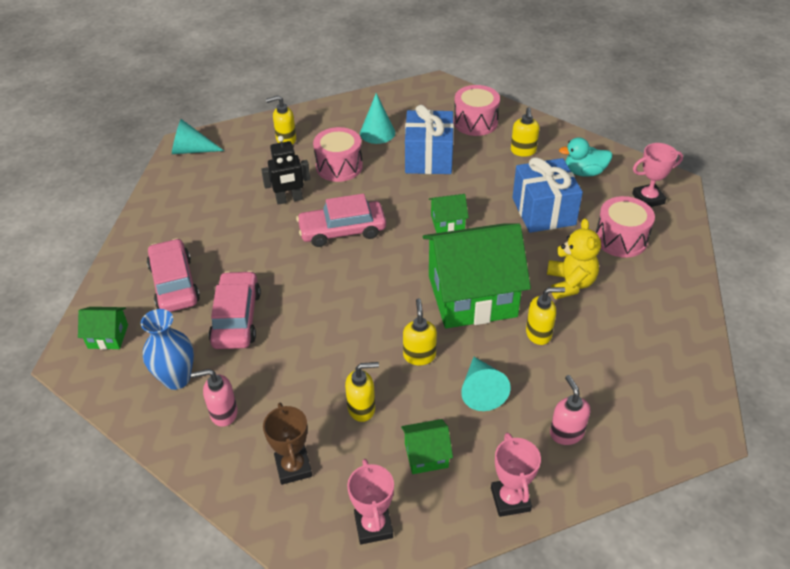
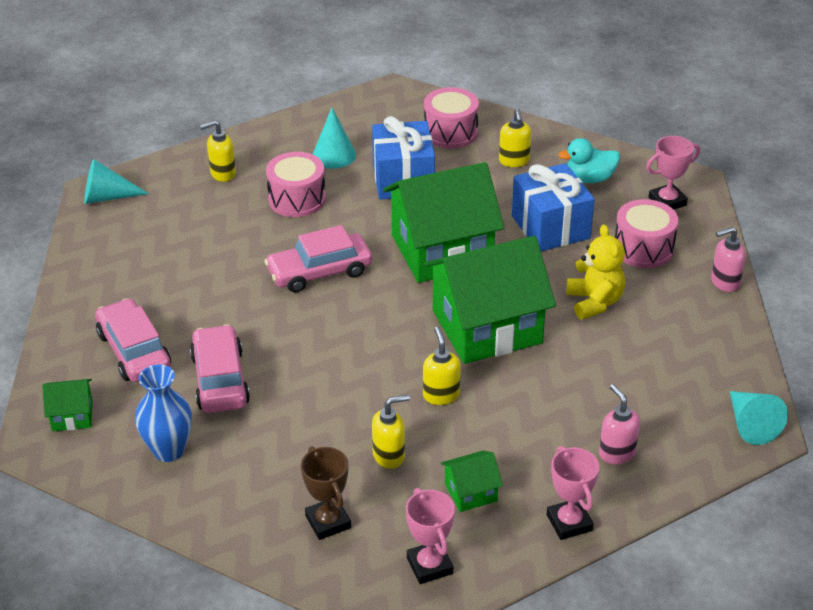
camera: 10 degrees left, 5 degrees down
(223, 413) = (234, 479): pink soap dispenser -> pink soap dispenser (724, 282)
(289, 199) = (246, 243): black robot -> none
(447, 222) = (441, 250): green house -> green house, size x2.34
(481, 390) = (517, 422): turquoise cone -> turquoise cone (750, 424)
(539, 333) = (569, 358): yellow soap dispenser -> none

